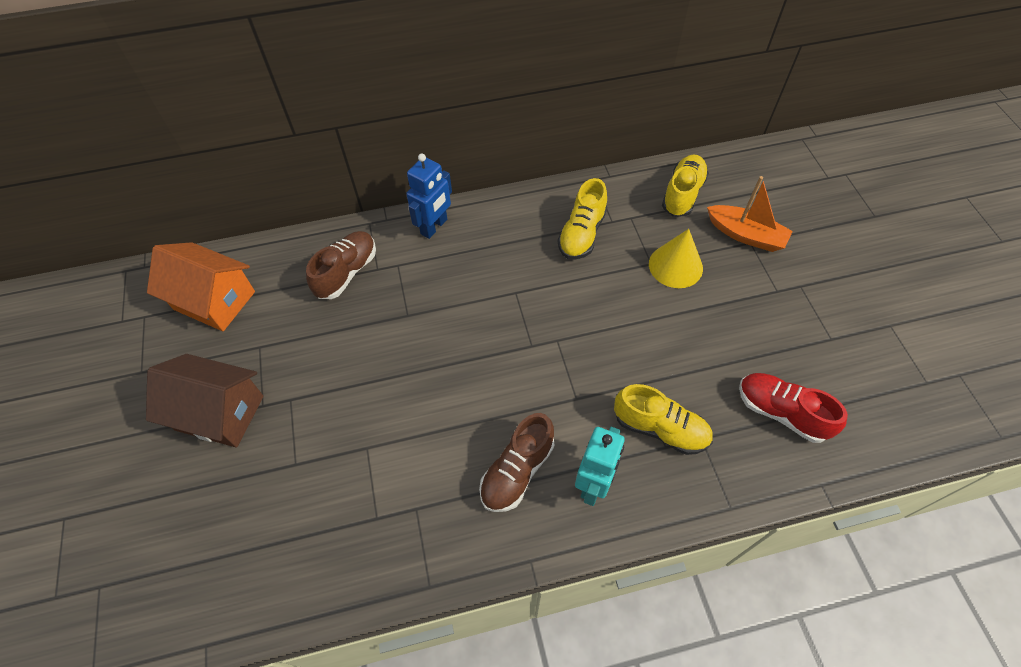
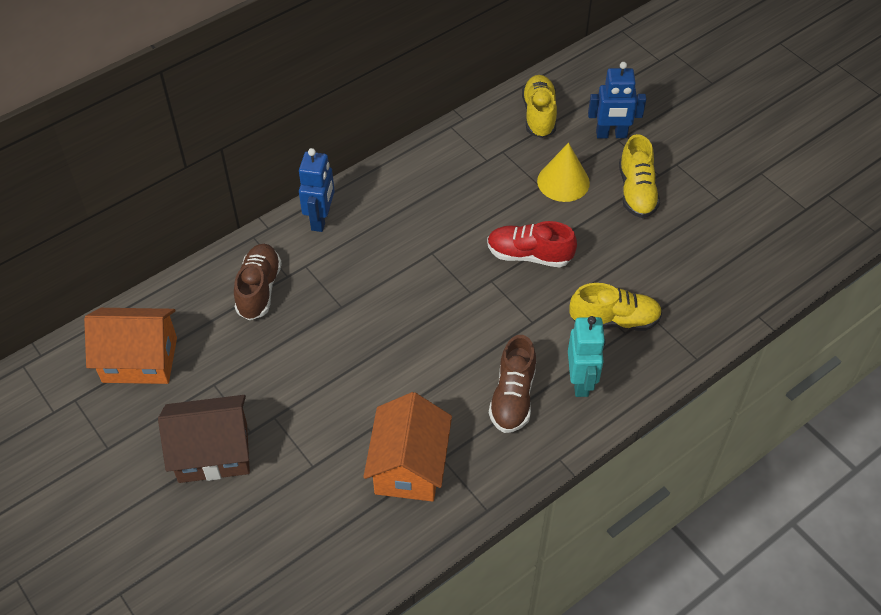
camera: 25 degrees left, 5 degrees down
(380, 503) = (409, 466): none -> orange house
(582, 234) = (465, 180): yellow shoe -> yellow shoe (636, 191)
(745, 235) = (611, 135): orange boat -> blue robot
(781, 412) = (704, 272): red shoe -> red shoe (529, 255)

